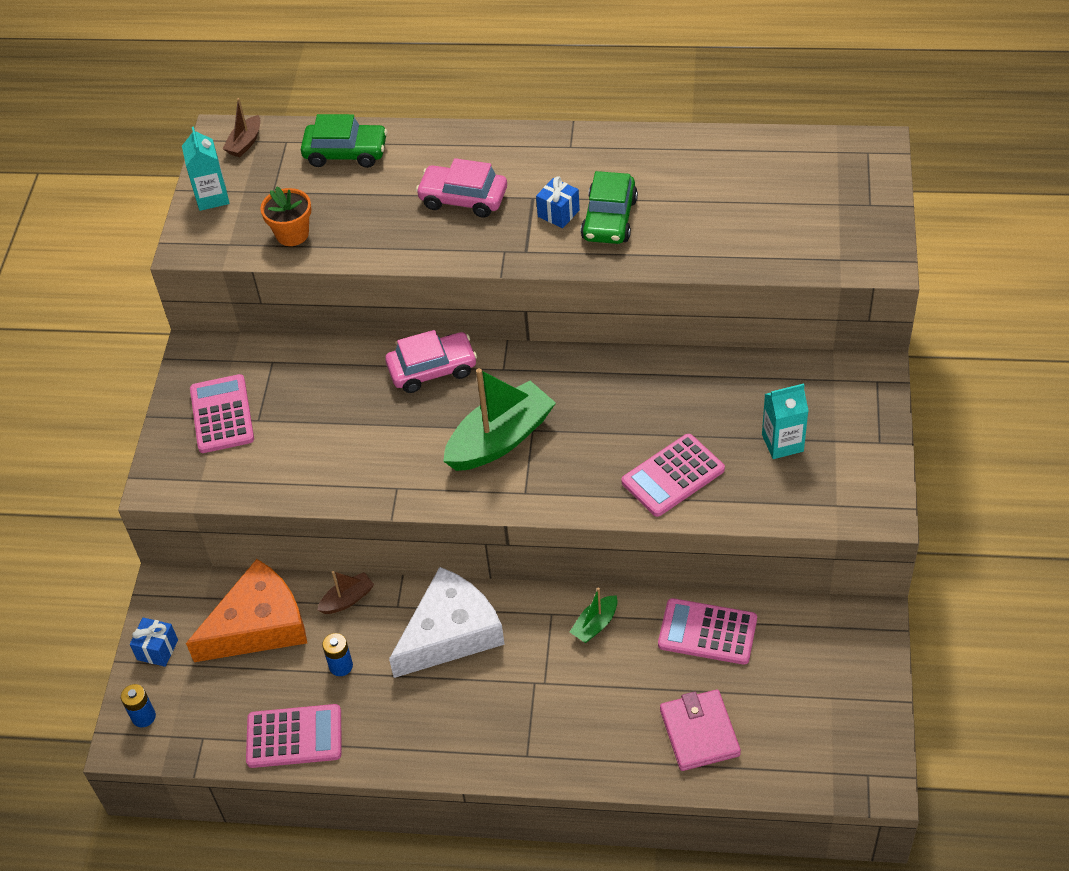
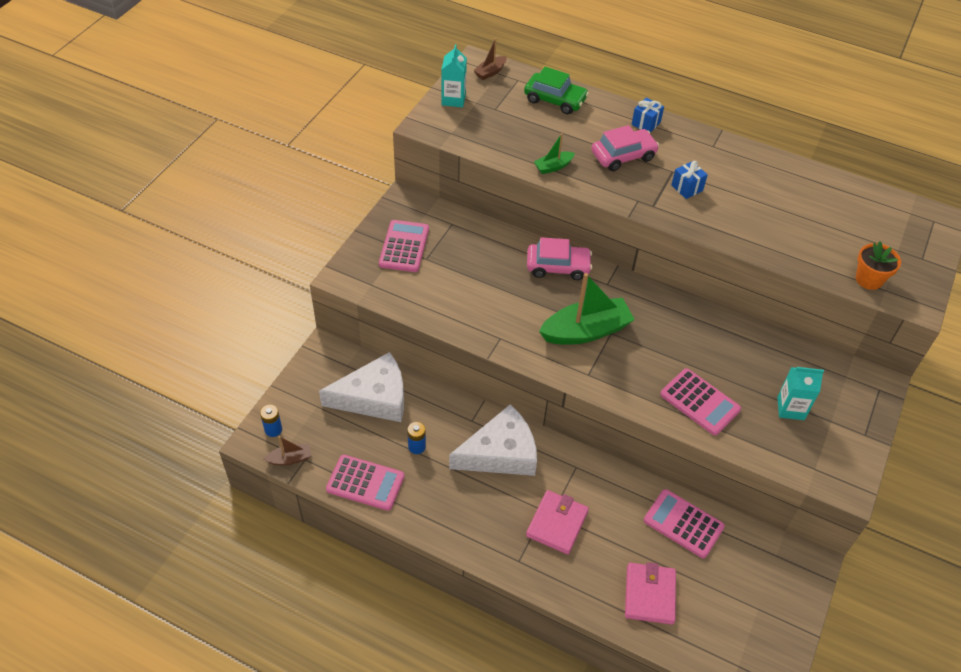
camera: 15 degrees right, 0 degrees up
(157, 650) = (301, 388): blue gift -> blue gift (646, 123)
(258, 625) = (374, 397): orange cheese -> white cheese
(292, 234) = (496, 140): orange flower pot -> orange flower pot (869, 279)
(347, 599) = (440, 403): brown boat -> brown boat (290, 459)
(463, 198) = (623, 156): pink car -> pink car turned 120 degrees clockwise
(555, 692) = (557, 524): none -> pink wallet
(595, 625) = (604, 487): green boat -> green boat (553, 167)
(609, 219) = (722, 204): green car -> none
(673, 476) = (700, 402): pink calculator -> pink calculator turned 120 degrees counterclockwise

